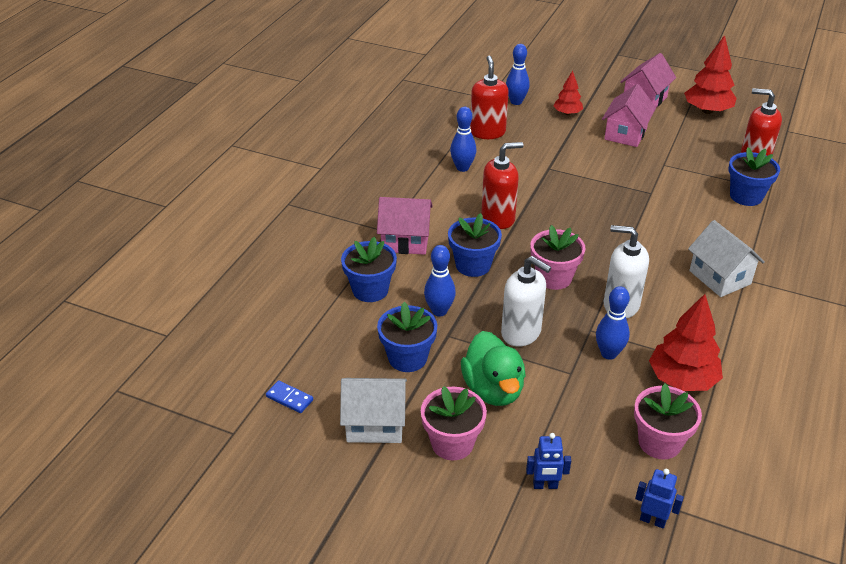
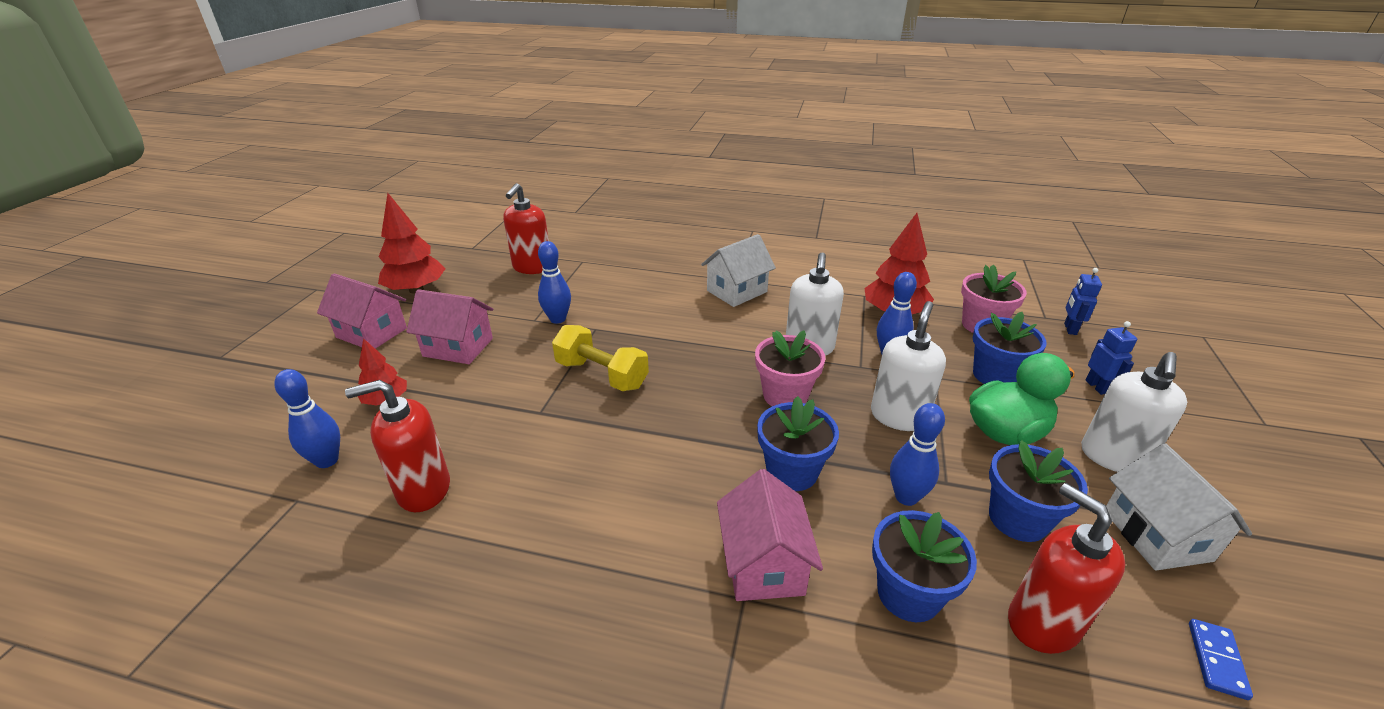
camera: 100 degrees left, 5 degrees down
(452, 443) = (1113, 457): pink flower pot -> white soap dispenser
(462, 168) = (537, 512): blue bowling pin -> blue bowling pin (558, 319)
(498, 218) = (673, 455): red soap dispenser -> red soap dispenser (1042, 623)
(588, 193) = (602, 374): none -> yellow dumbbell
(746, 196) = (596, 273): blue flower pot -> blue flower pot (995, 375)

